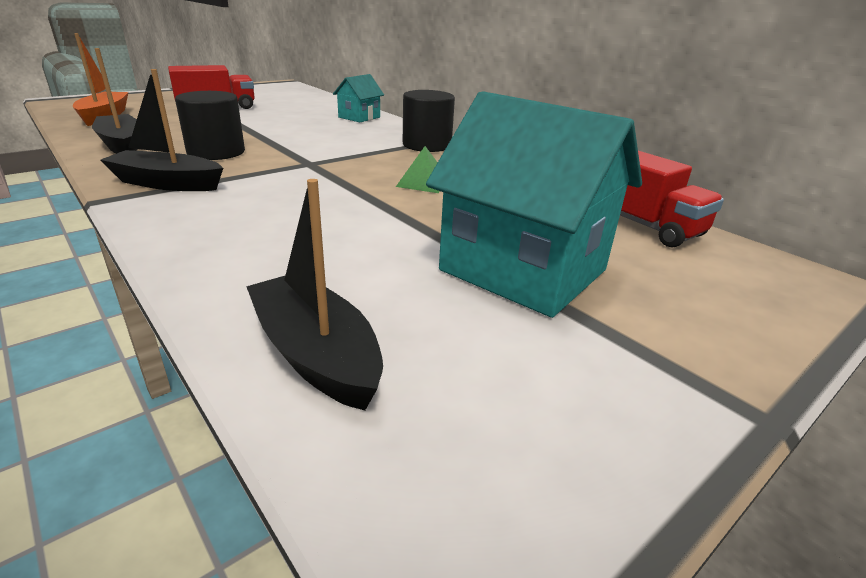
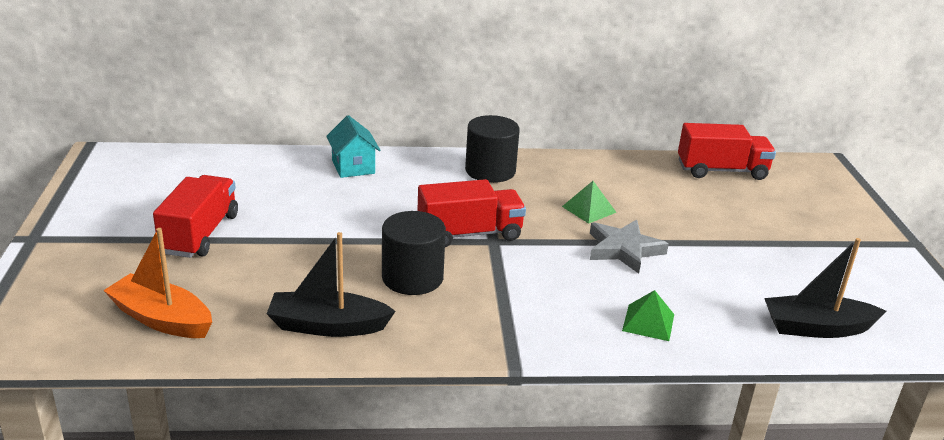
camera: 55 degrees left, 0 degrees up
(167, 183) = (494, 322): black boat -> none
(223, 240) = (648, 322): none -> green pyramid
(309, 155) = (469, 234): none -> red truck
(366, 207) = (624, 249): none -> grey star
(523, 270) = (761, 235): turquoise house -> none

